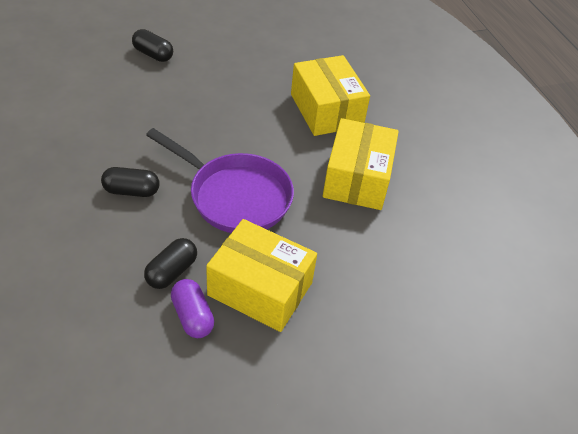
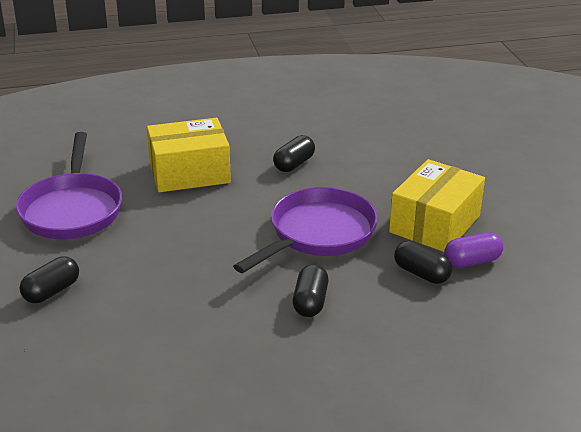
camera: 80 degrees left, 15 degrees down
(259, 52) = (72, 209): none -> purple pan
(357, 178) = (294, 164): yellow box -> black capsule

